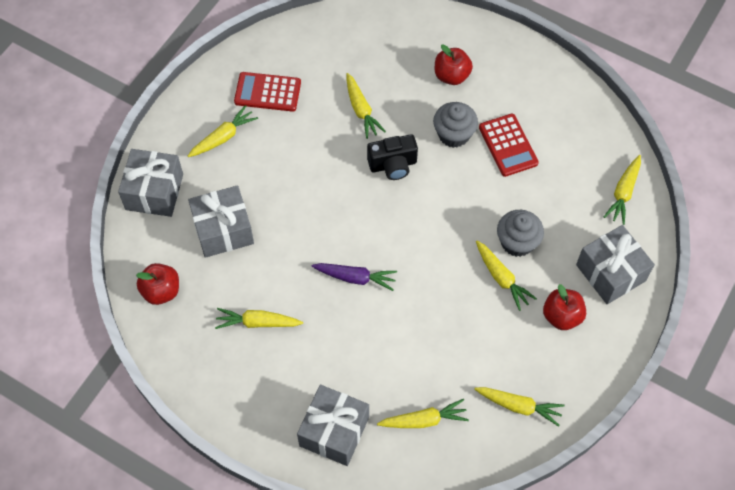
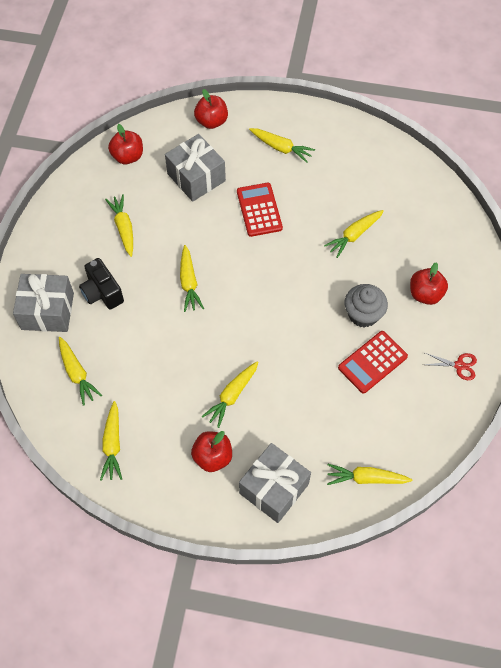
camera: 70 degrees right, 0 degrees up
(154, 192) = (211, 121): grey gift -> red apple
(267, 92) = (338, 163): red calculator -> red calculator (259, 210)
(355, 278) = (189, 282): purple carrot -> yellow carrot
(393, 165) = (309, 276): black camera -> black camera (102, 292)
(517, 242) = (273, 398): grey cupcake -> none
(536, 78) = (459, 365): none -> red scissors

